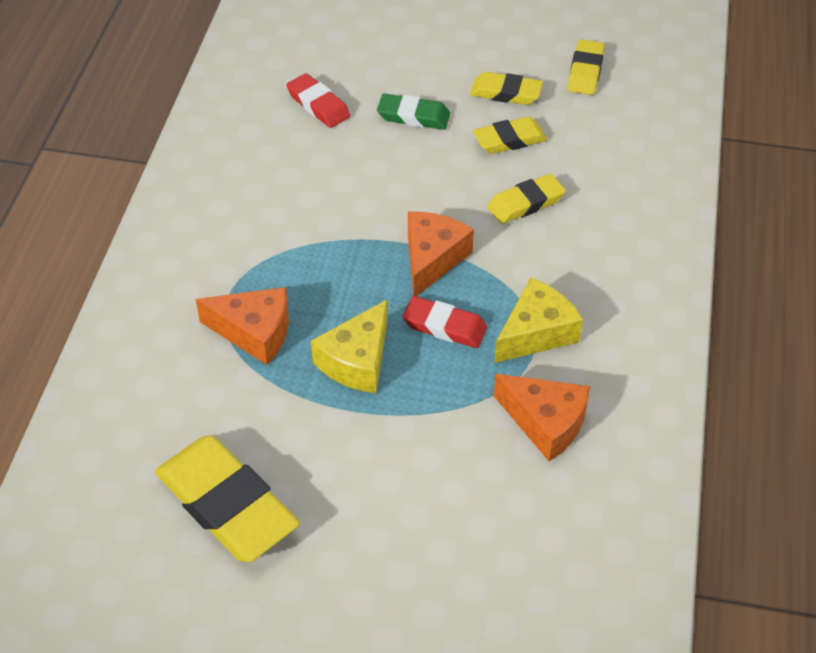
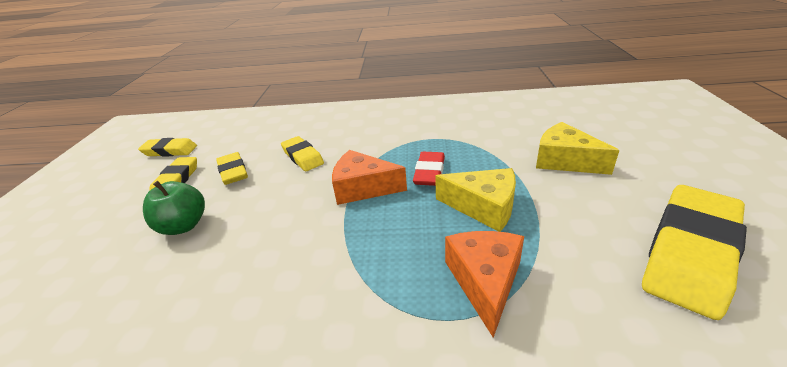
camera: 95 degrees left, 15 degrees down
(318, 105) = (131, 304): red eraser -> none
(413, 116) = (184, 226): green eraser -> green apple
(536, 333) = (421, 139): yellow cheese -> yellow cheese (564, 161)
(545, 422) = (489, 128): orange cheese -> none

